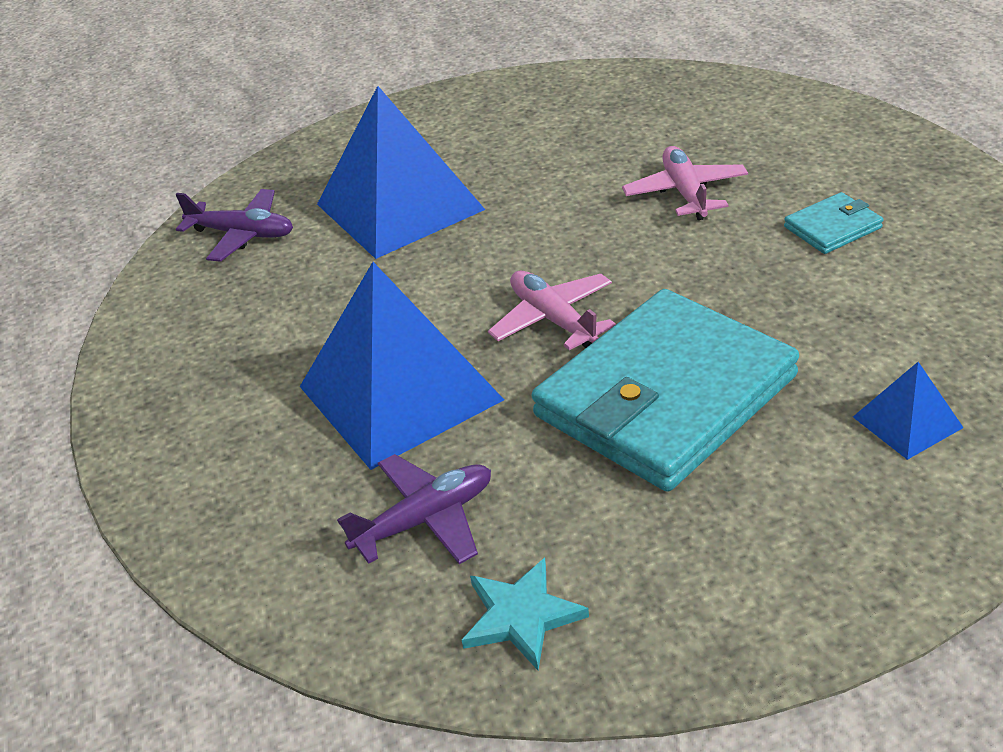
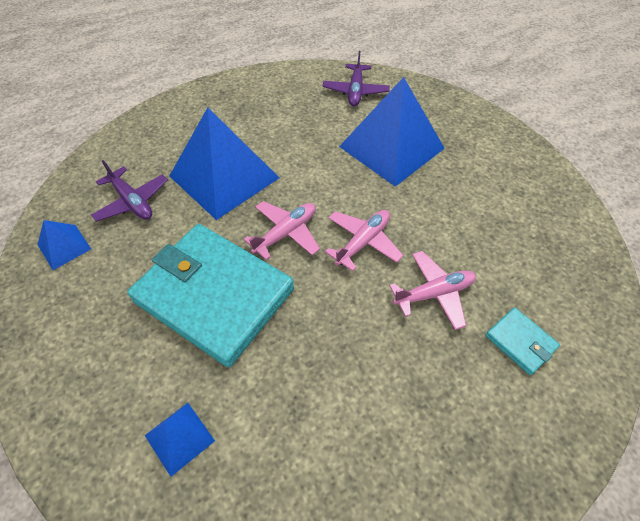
camera: 75 degrees right, 15 degrees up
(521, 616) = (64, 247): turquoise star -> blue pyramid
(587, 245) = (363, 242): none -> pink plane
(832, 227) = (404, 395): turquoise wallet -> turquoise wallet (520, 342)

